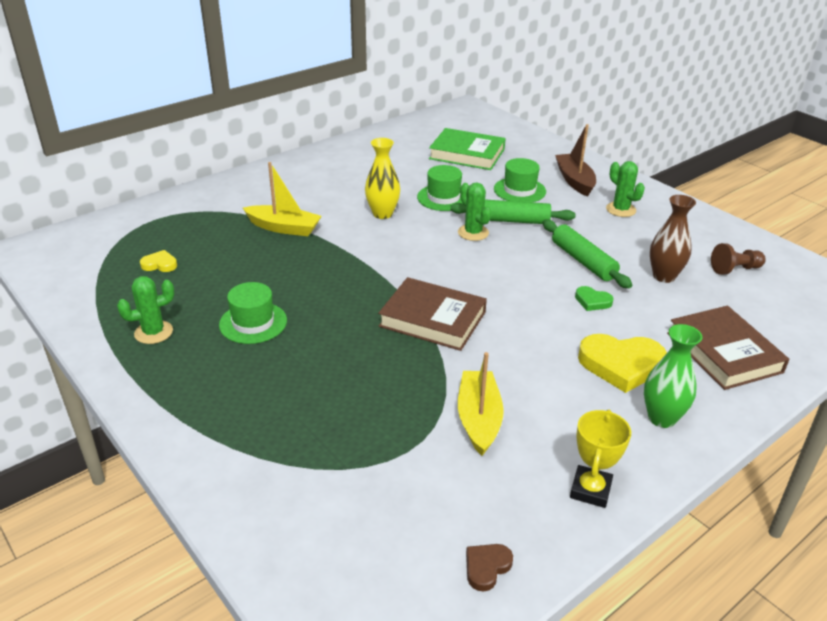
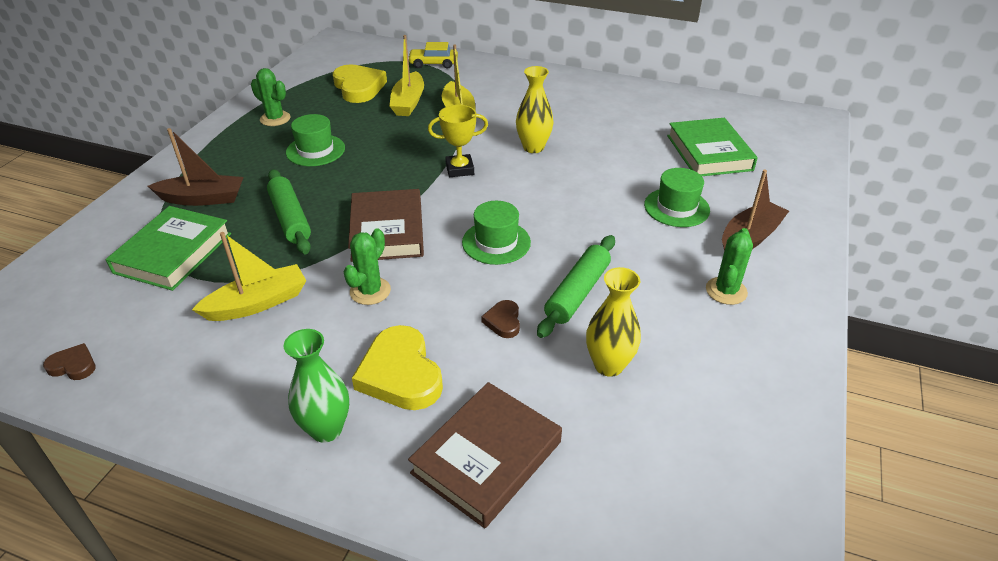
camera: 60 degrees right, 5 degrees up
(160, 264) = (359, 87): yellow heart -> yellow heart, size x2.03
(173, 211) = (433, 64): none -> yellow car
(230, 246) = (408, 102): none -> yellow boat
(263, 419) = (203, 198): none -> brown boat
(348, 460) = (173, 253): none -> green book
(443, 198) = (602, 168): green hat -> green hat (496, 242)
(473, 233) = (556, 206): green cactus -> green cactus (370, 291)
(511, 220) = (607, 221): green rolling pin -> green rolling pin (290, 218)
(590, 490) = (190, 403): yellow trophy -> yellow trophy (459, 169)
(592, 301) = (503, 321): green heart -> brown heart
(664, 276) = (608, 365): brown vase -> yellow vase
(735, 269) = (692, 429): brown pawn -> none

